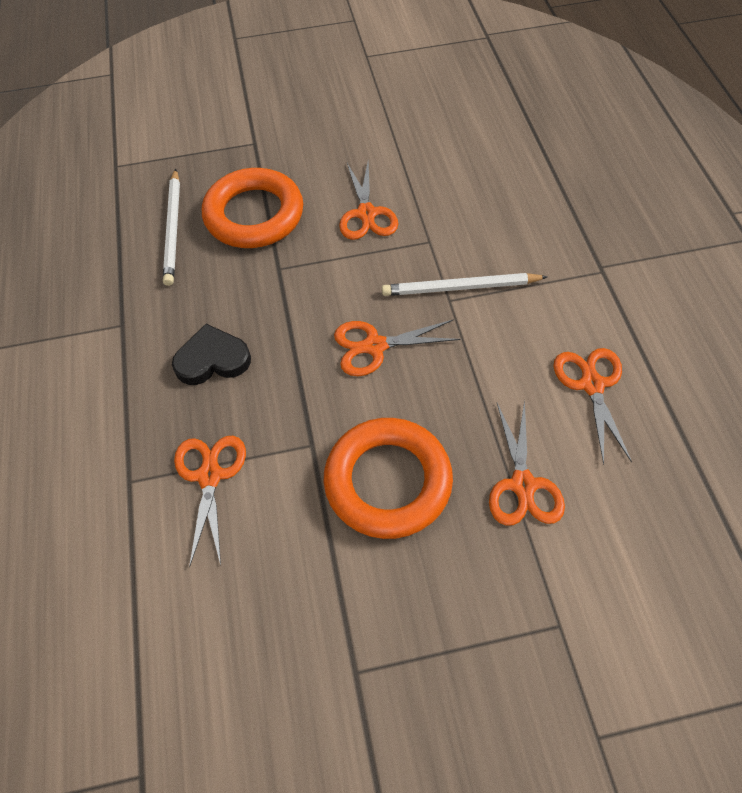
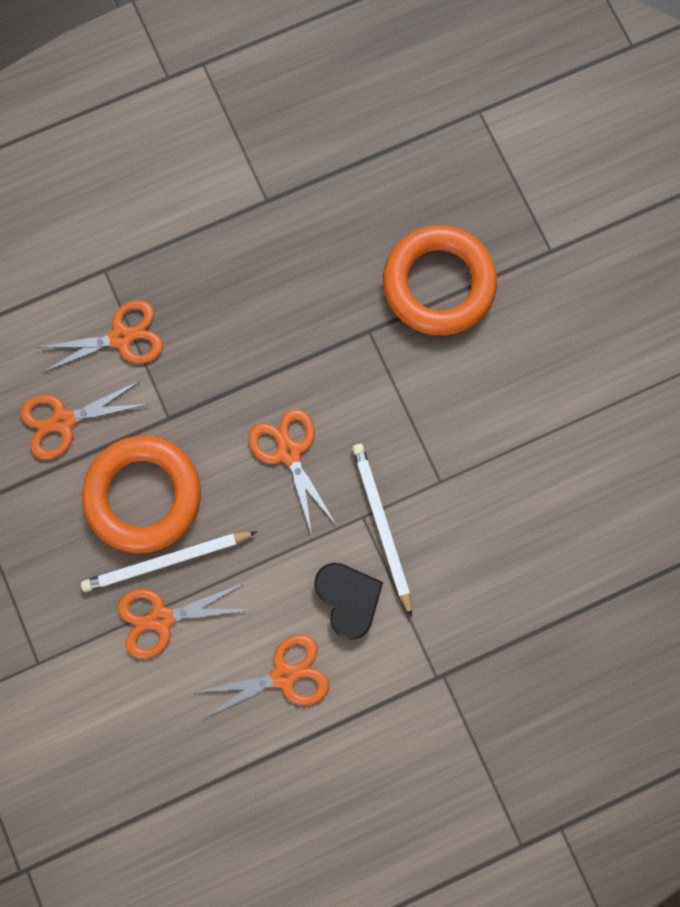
camera: 75 degrees right, 20 degrees up
(173, 229) = (400, 206): white pencil -> white pencil (166, 561)
(212, 359) = (243, 300): black heart -> black heart (348, 599)
(366, 214) = (466, 405): orange scissors -> orange scissors (63, 421)

